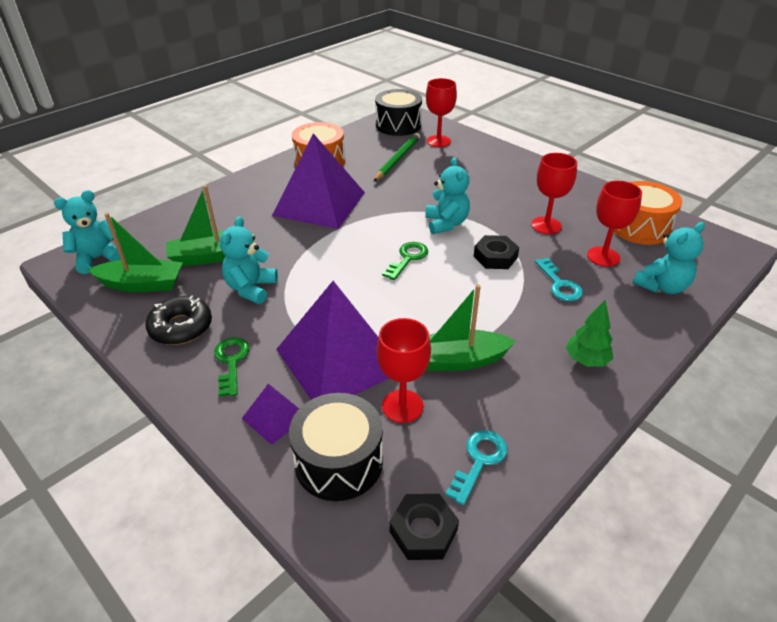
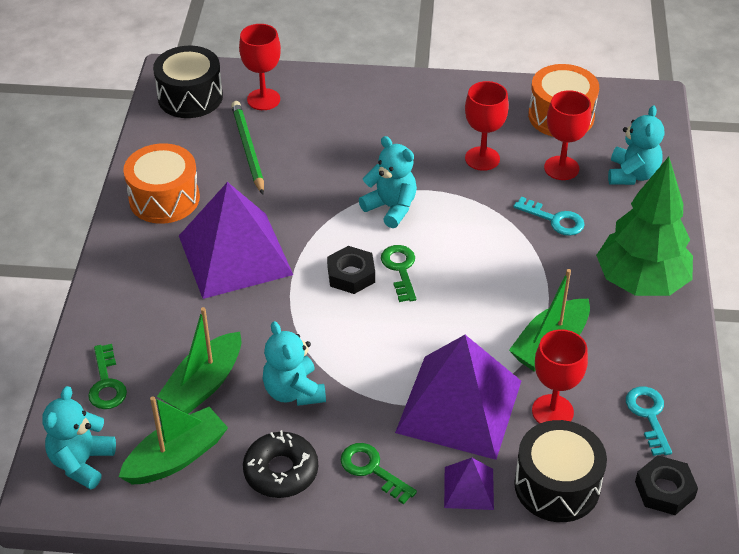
camera: 40 degrees left, 5 degrees up
(166, 229) = (106, 383): none -> green key
(495, 257) = (474, 221): black nut -> black nut (351, 275)
(586, 360) = (640, 283): green tree -> green tree, size x2.11

